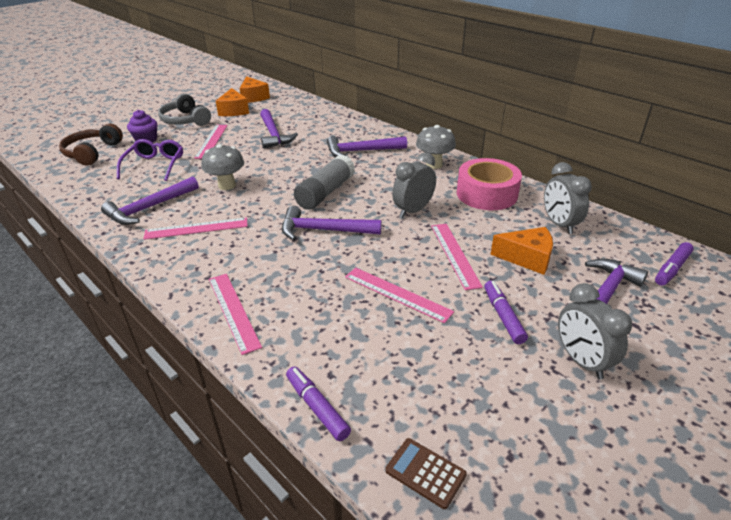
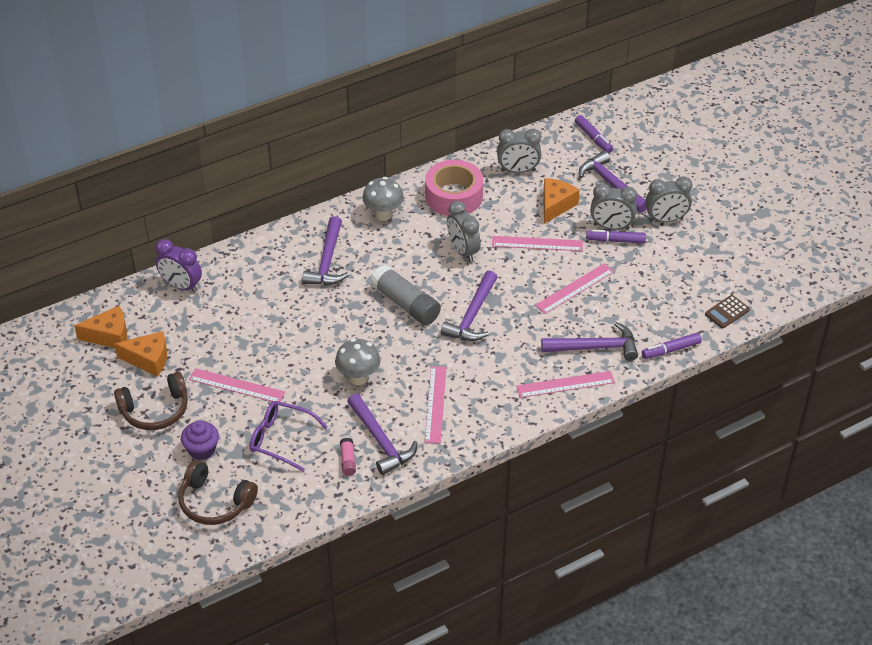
camera: 75 degrees left, 10 degrees up
(127, 196) = (348, 461): none -> pink glue stick
(185, 120) = (155, 410): grey headphones -> brown headphones
(273, 135) = (247, 328): purple hammer -> purple hammer (595, 347)
(308, 108) = (181, 286): none -> purple clock
(525, 308) = (611, 227): none -> grey clock

